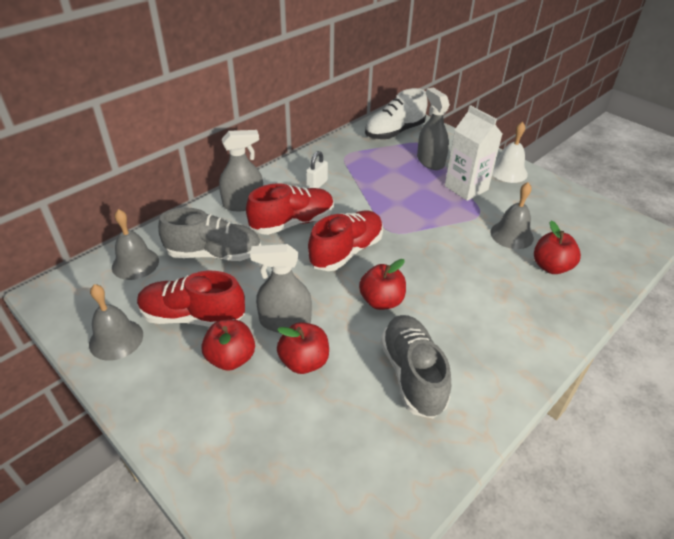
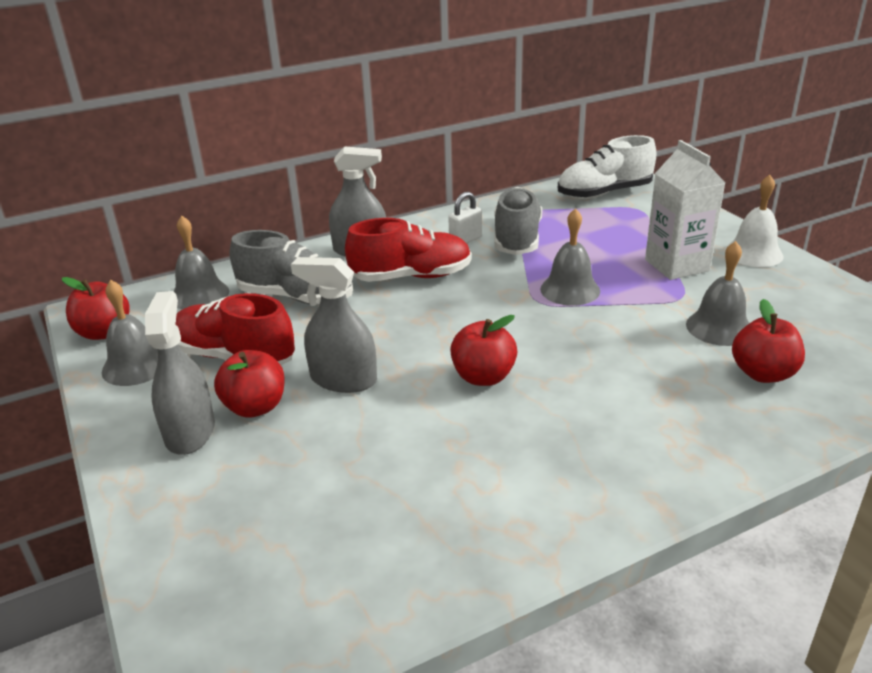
camera: 20 degrees right, 10 degrees down
(304, 361) = (343, 426): red apple -> red apple (104, 332)
(346, 251) = (465, 316): red shoe -> none
(407, 218) = (570, 290): none -> grey bell
(412, 374) = (481, 466): grey shoe -> grey shoe (517, 239)
(430, 161) = (639, 230): grey spray bottle -> grey spray bottle (190, 432)

